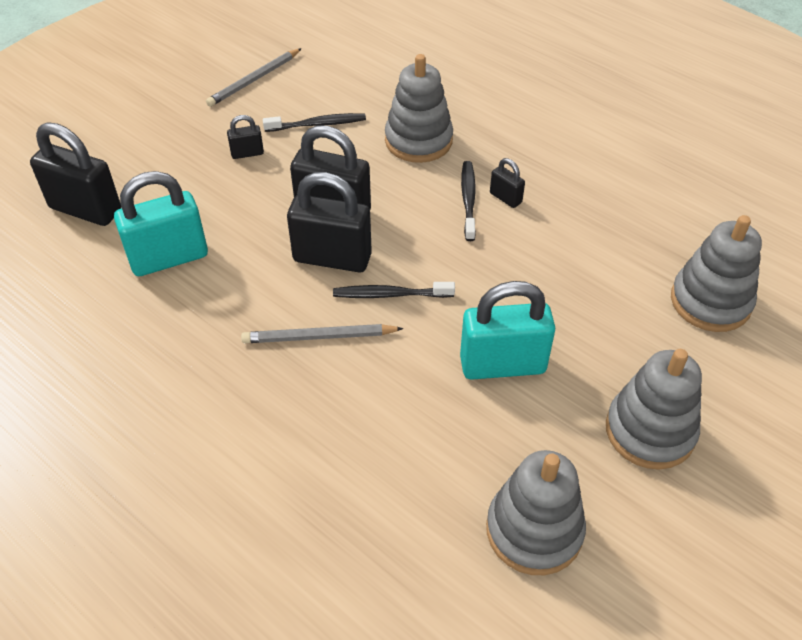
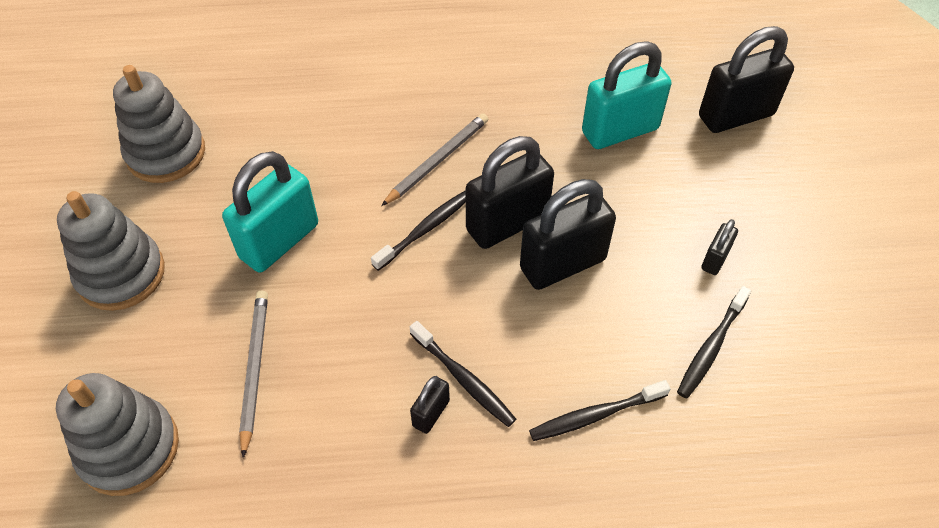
camera: 135 degrees right, 5 degrees up
(169, 258) = (620, 131): turquoise padlock -> turquoise padlock turned 45 degrees clockwise
(254, 80) = (852, 349): grey pencil -> grey pencil (254, 369)
(418, 141) = (595, 415): grey stacking toy -> black toothbrush
(505, 198) = (431, 413): black padlock -> black padlock turned 60 degrees counterclockwise

